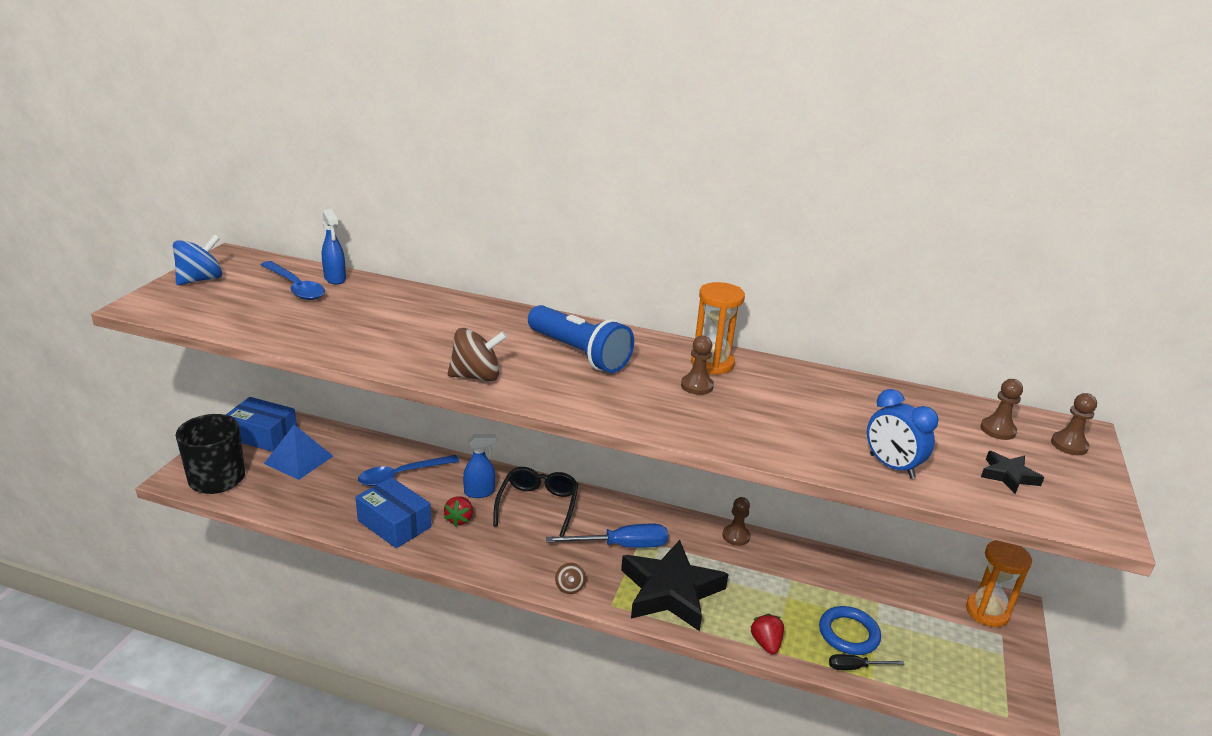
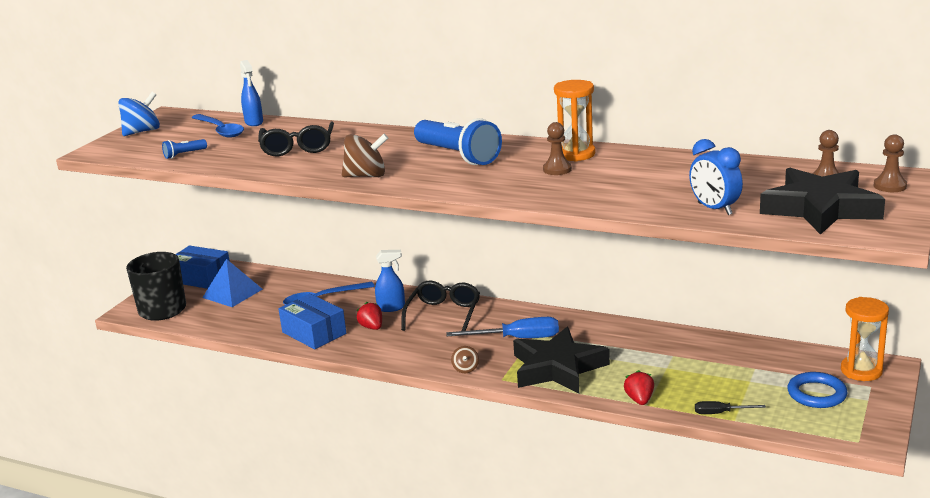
camera: 10 degrees right, 5 degrees down
(252, 321) = (184, 154): none -> blue flashlight
(390, 323) = (298, 148): none -> black glasses
(459, 519) = (372, 327): red strawberry -> red strawberry turned 135 degrees clockwise
(736, 536) = (626, 327): brown pawn -> none
(848, 634) = (719, 391): blue ring -> blue ring (816, 394)
(1008, 476) = (820, 209): black star -> black star, size x2.28

